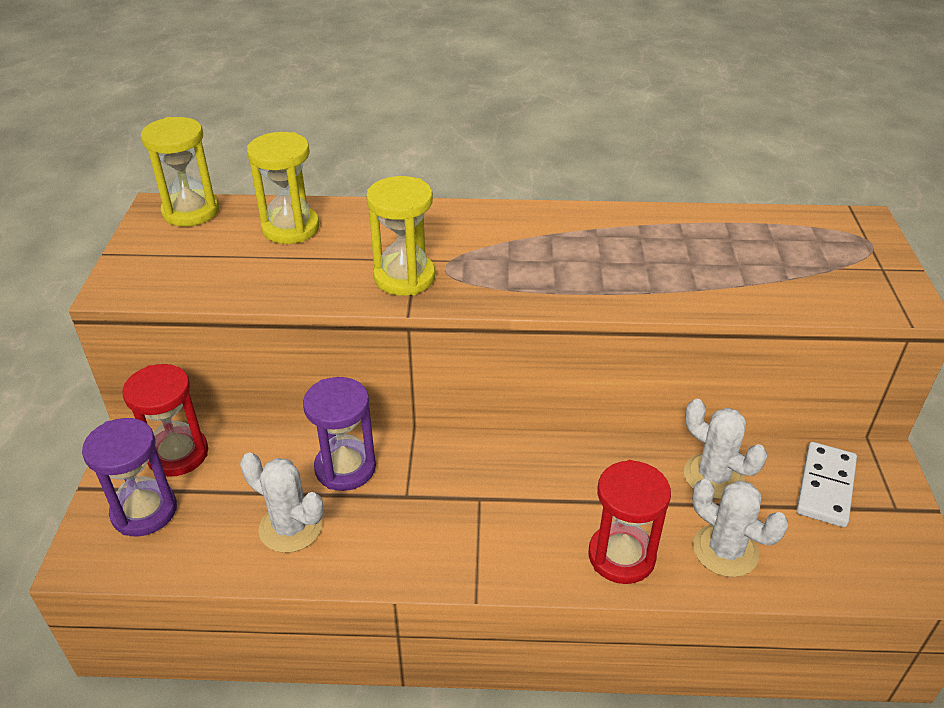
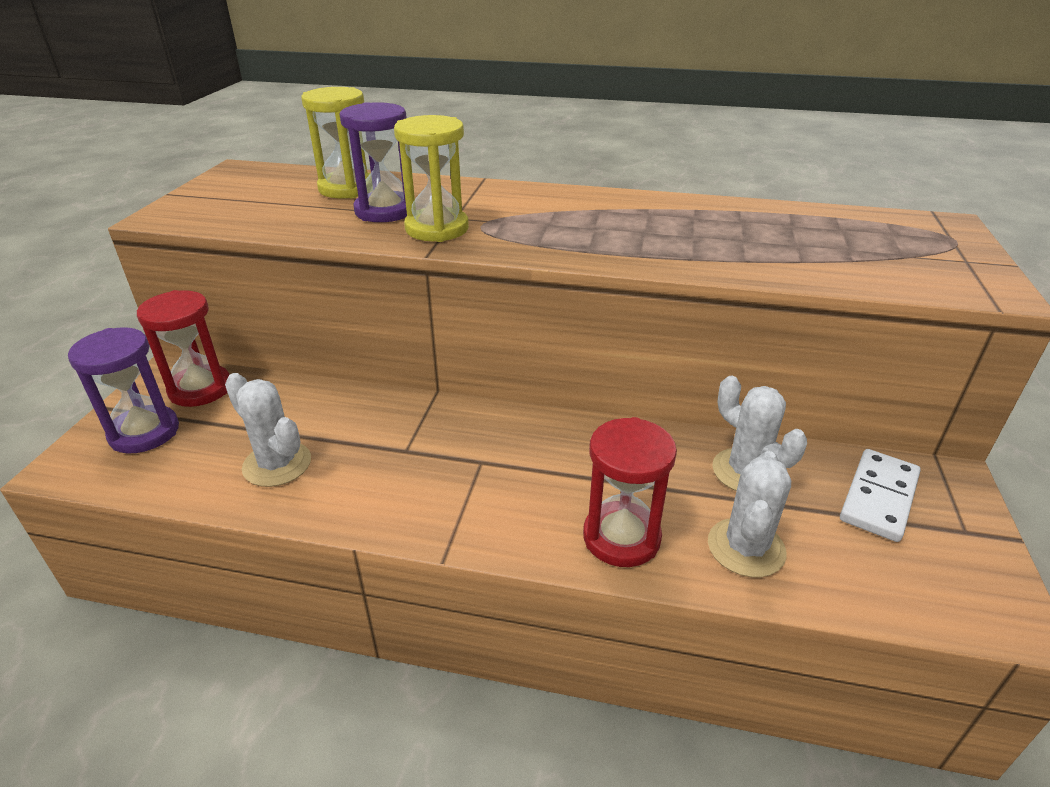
camera: 10 degrees right, 5 degrees down
(191, 211) = (263, 172): yellow hourglass -> none
(345, 468) = (354, 418): purple hourglass -> purple hourglass (385, 211)
(725, 550) = (746, 548): white cactus -> white cactus turned 60 degrees clockwise

